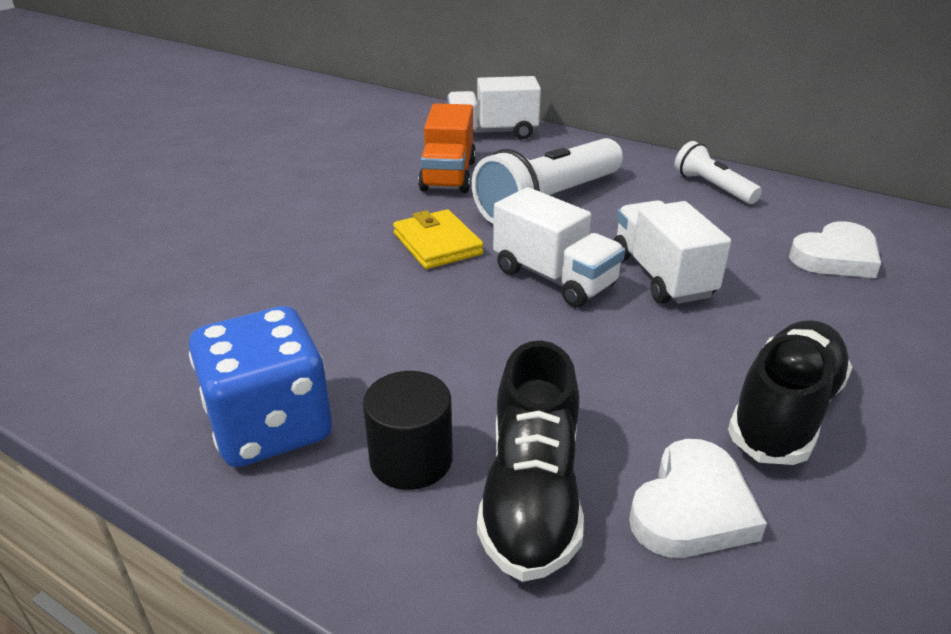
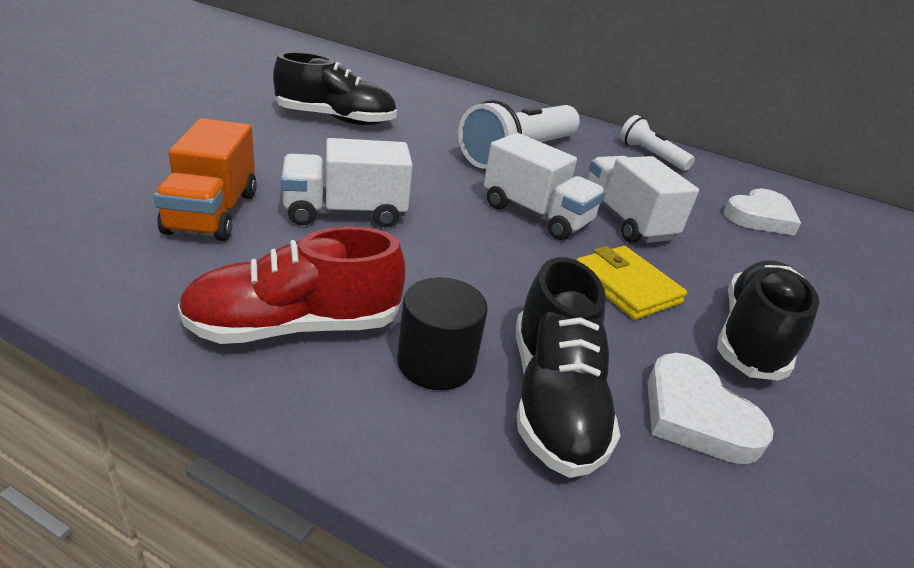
camera: 10 degrees left, 0 degrees up
(270, 426) = (295, 326): blue dice -> red shoe
(346, 180) = (336, 119): none -> black shoe
(437, 244) = (428, 178): yellow wallet -> yellow wallet (626, 286)
(448, 175) = (428, 124): orange truck -> orange truck (212, 213)
(492, 133) = (460, 95): white truck -> white truck (345, 213)
(692, 508) = (696, 415): white heart -> white heart turned 120 degrees clockwise

